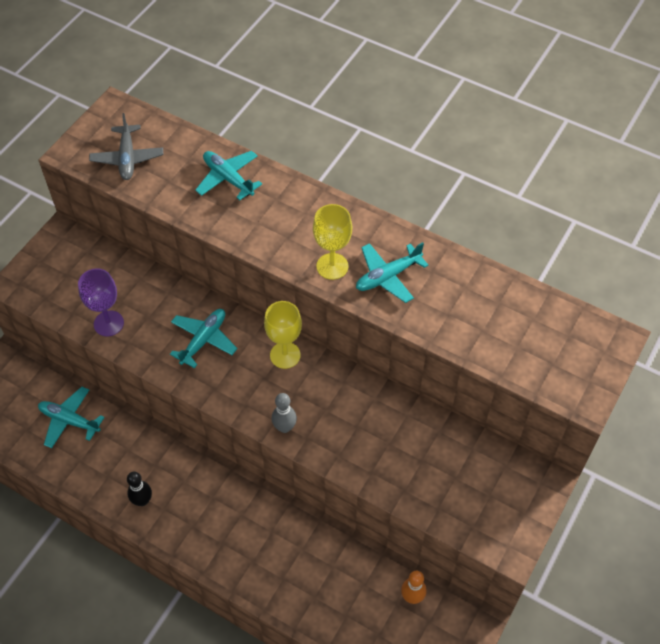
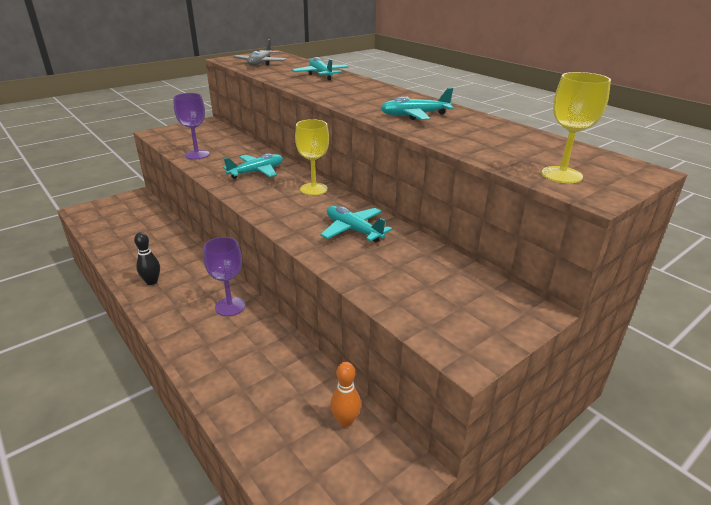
camera: 20 degrees right, 25 degrees down
(69, 420) = (144, 229): turquoise plane -> turquoise plane (353, 230)
(245, 506) = (230, 306): none -> purple goblet
(284, 427) = (281, 221): grey bowling pin -> none
(332, 266) = (369, 106): yellow goblet -> yellow goblet (561, 175)

